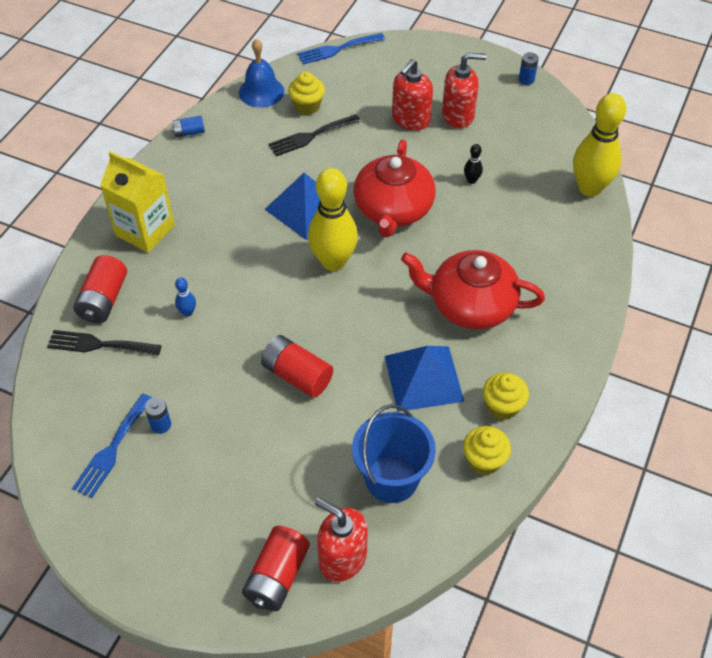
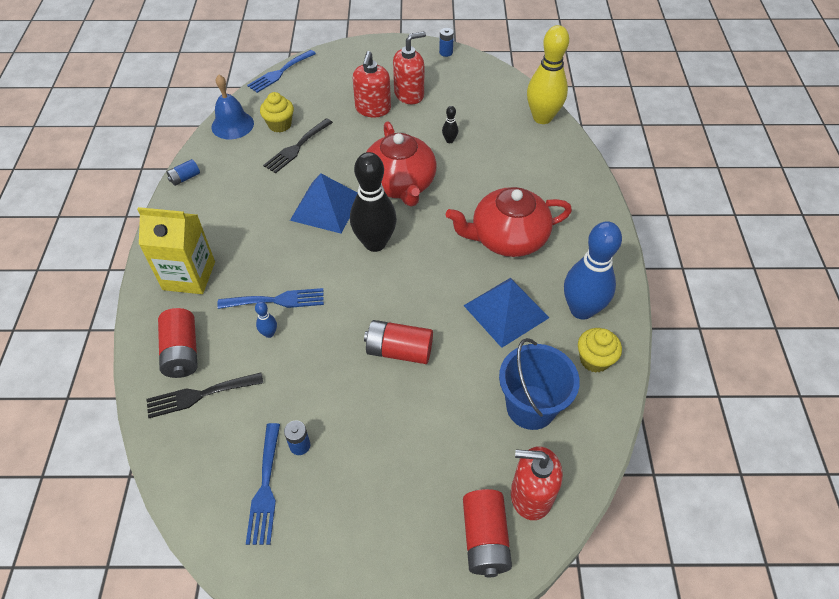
camera: 25 degrees left, 0 degrees up
(211, 284) = (277, 300): none -> blue fork
(333, 261) = (375, 243): yellow bowling pin -> black bowling pin
(502, 406) = (581, 309): yellow cupcake -> blue bowling pin

